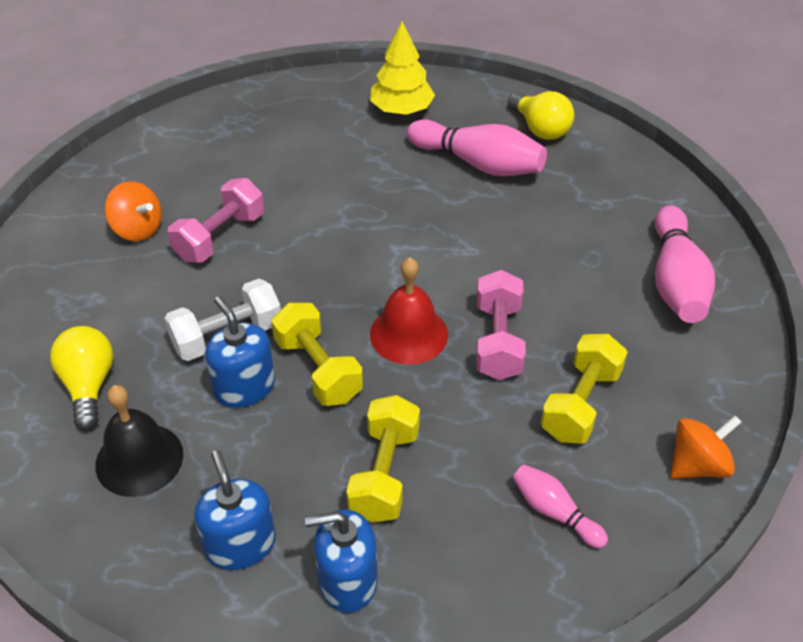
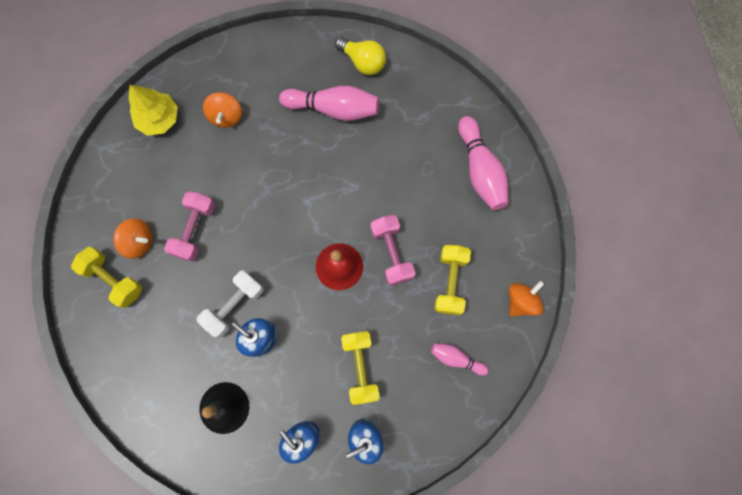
camera: 20 degrees left, 30 degrees up
(89, 385) = (170, 370): yellow light bulb -> none
(318, 369) = (297, 311): yellow dumbbell -> yellow dumbbell (113, 279)
(327, 136) = (226, 116): none -> orange spinning top
(401, 110) = (265, 73): yellow tree -> yellow tree (159, 119)

